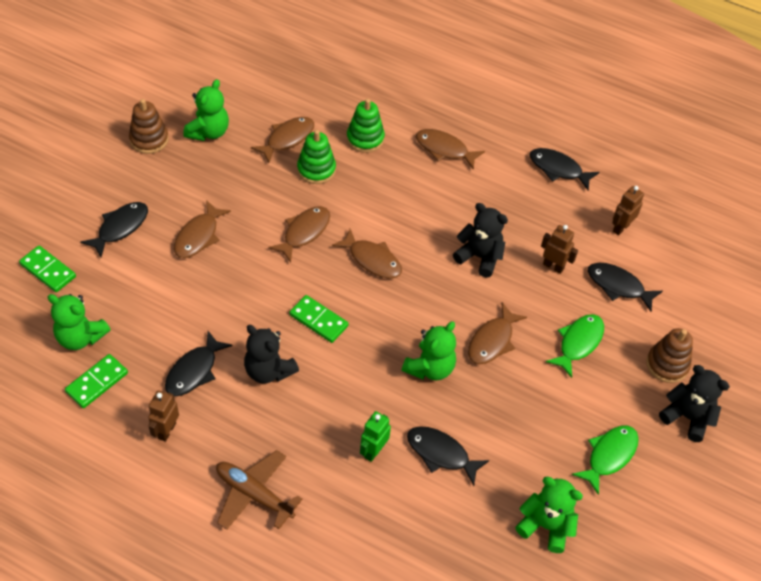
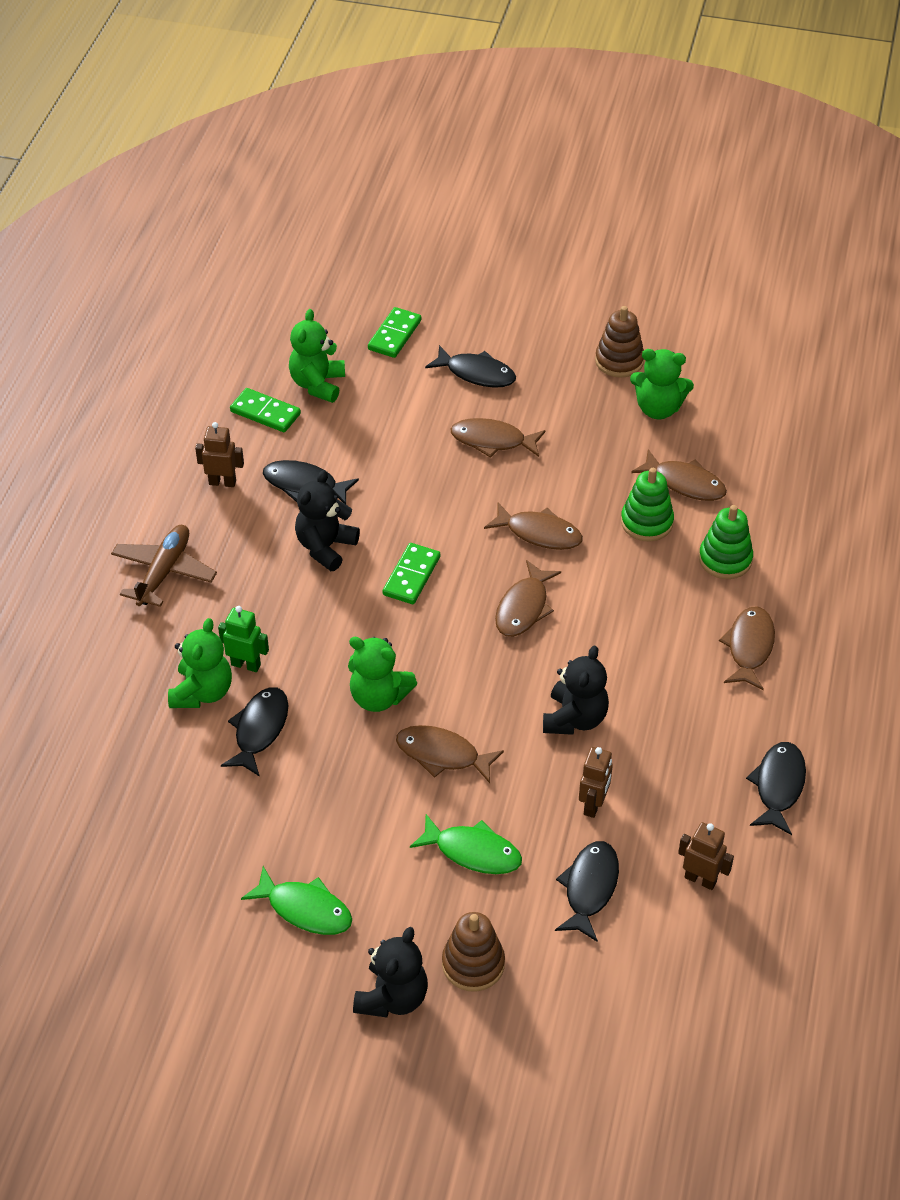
camera: 80 degrees right, 5 degrees down
(545, 526) = (187, 852): green teddy bear -> green teddy bear (202, 692)

